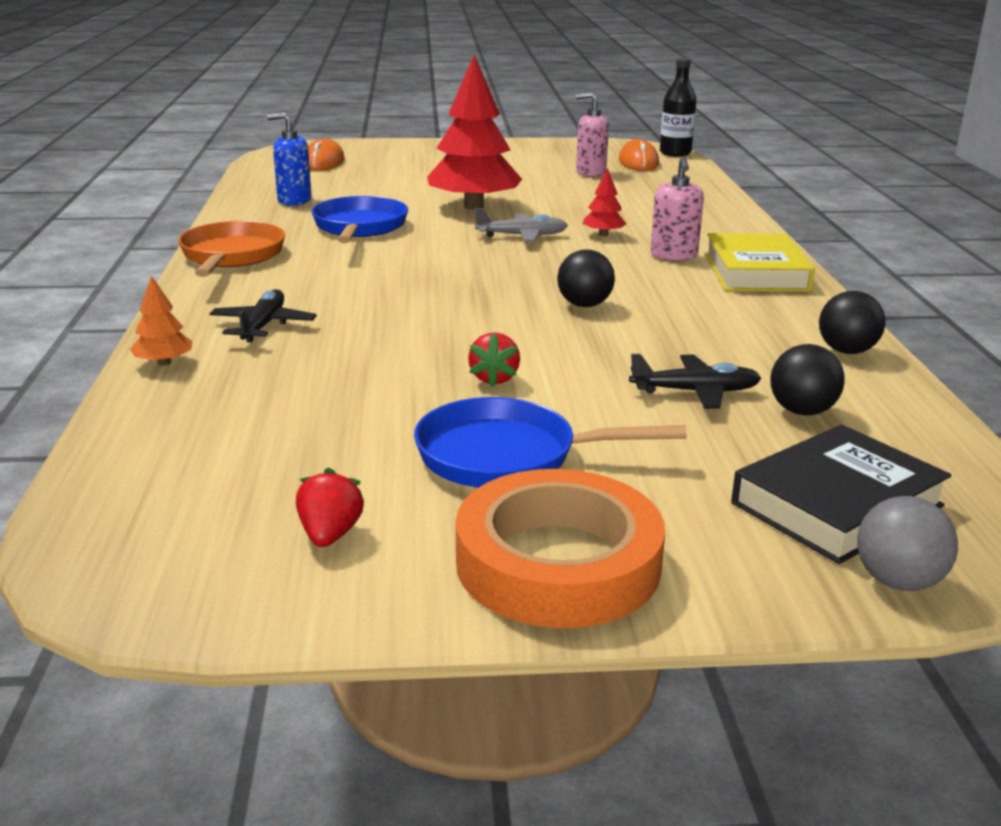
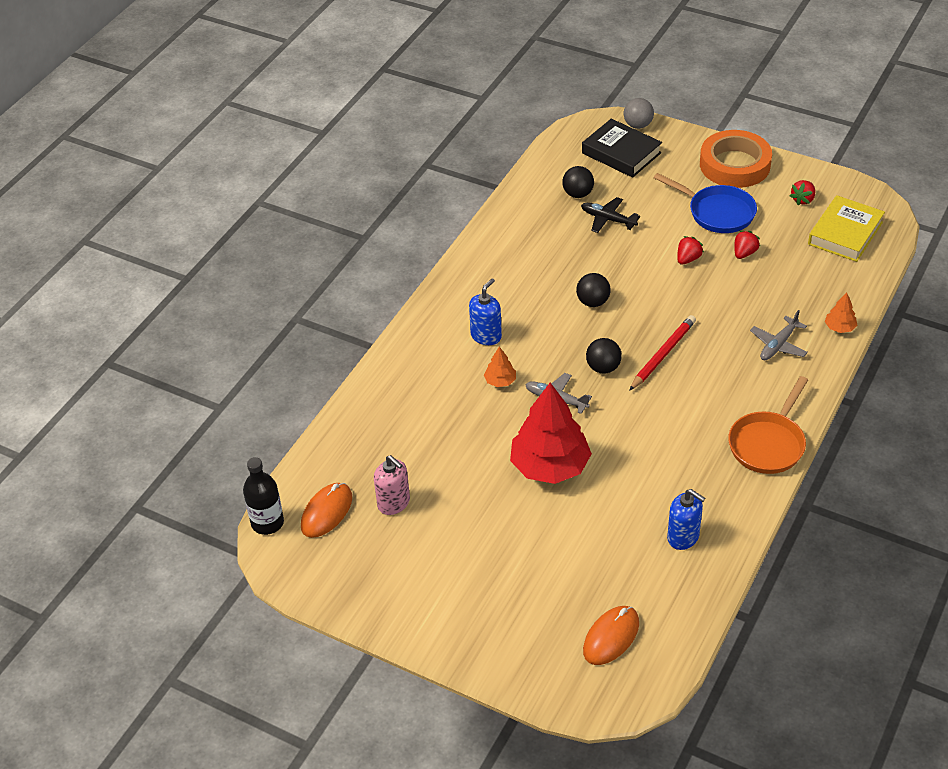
camera: 145 degrees left, 20 degrees up
(263, 326) = (778, 345): black plane -> grey plane
(359, 227) = (659, 459): blue pan -> none
(398, 410) = (744, 253): none -> red strawberry
(430, 286) = (663, 354): none -> red pencil
(603, 234) = (500, 381): red tree -> orange tree
(673, 255) = (486, 336): pink soap dispenser -> blue soap dispenser
(755, 272) = (462, 299): yellow book -> yellow book (845, 233)
(837, 504) = (621, 153): black book -> black book turned 45 degrees clockwise
(846, 351) = (508, 220): black ball -> black ball (603, 367)

